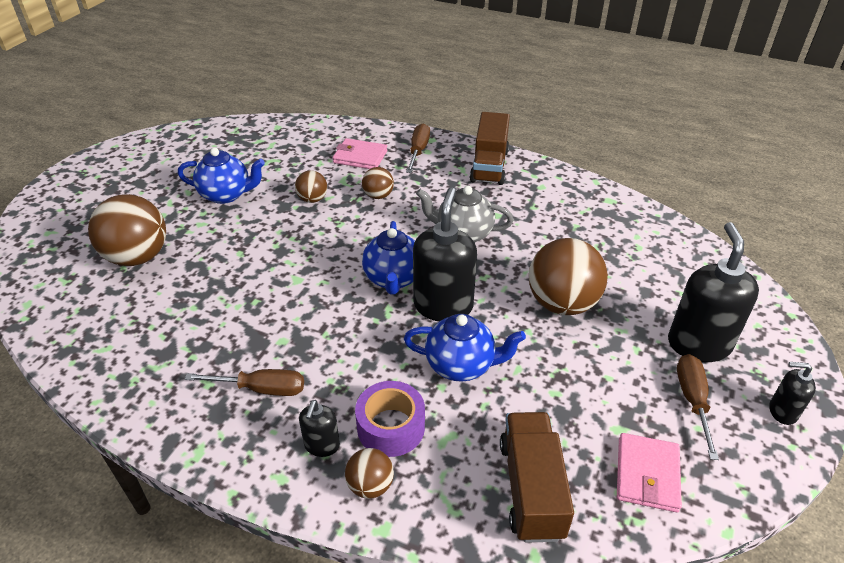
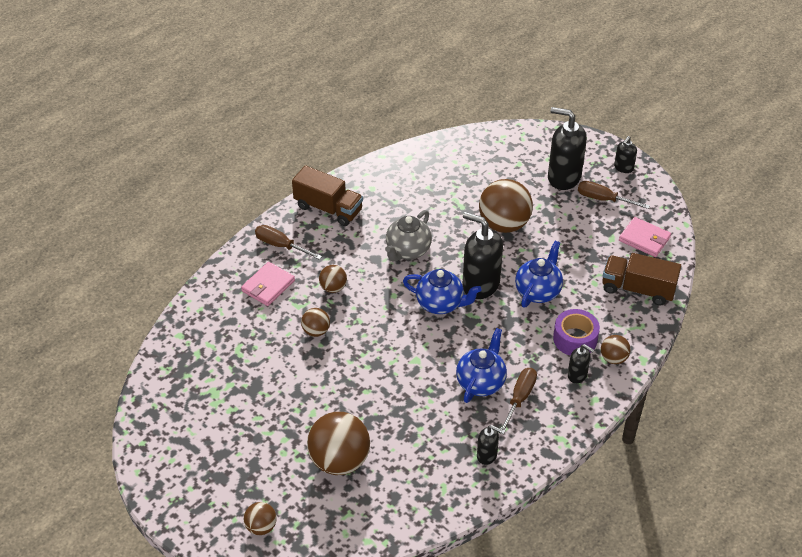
camera: 70 degrees left, 5 degrees up
(49, 227) = (261, 527): none -> brown ball
(158, 377) = (487, 455): none -> black soap dispenser
(226, 195) = (277, 389): blue teapot -> blue teapot (481, 382)

